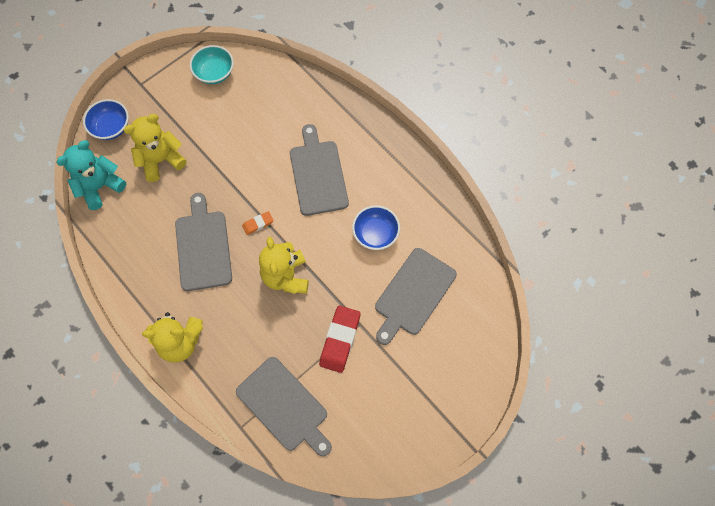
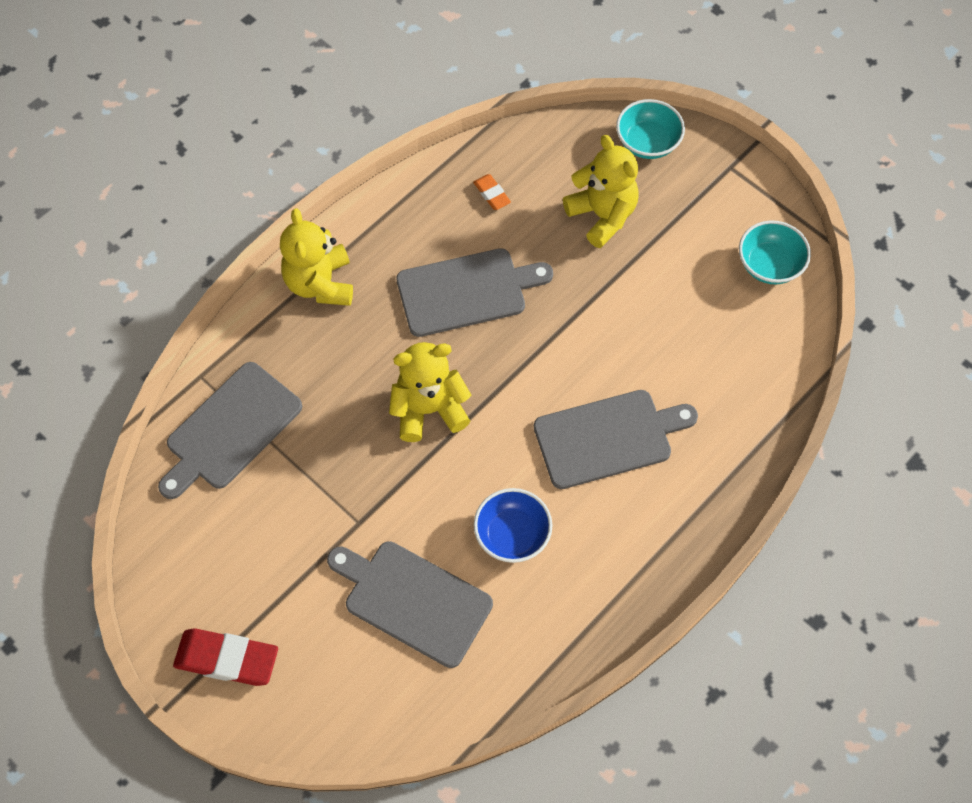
camera: 85 degrees right, 5 degrees down
(100, 186) = (548, 146): turquoise teddy bear -> none
(111, 127) = (647, 142): blue bowl -> turquoise bowl
(258, 224) = (511, 360): orange eraser -> orange eraser (491, 194)
(340, 340) = (332, 496): red eraser -> red eraser (227, 659)

